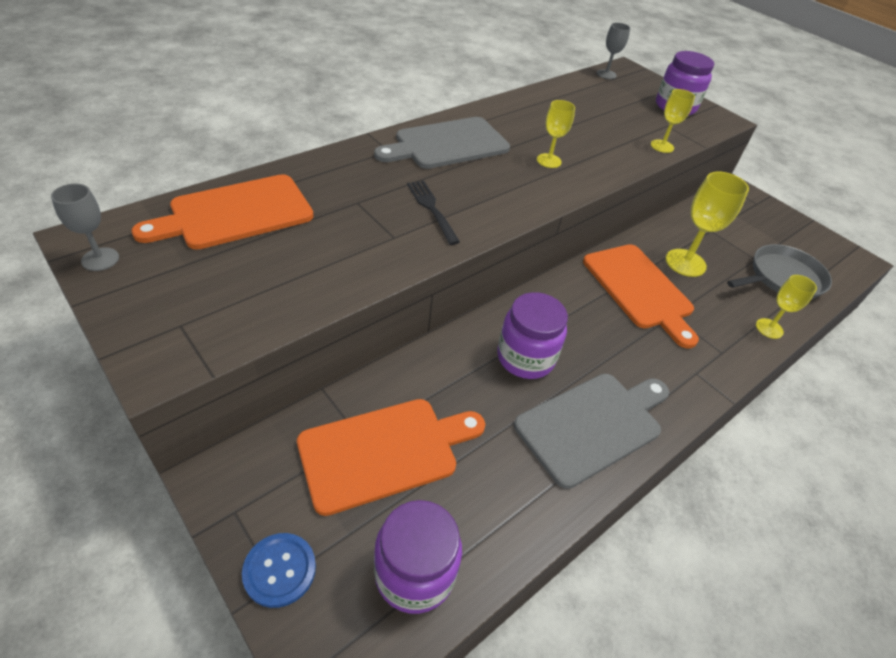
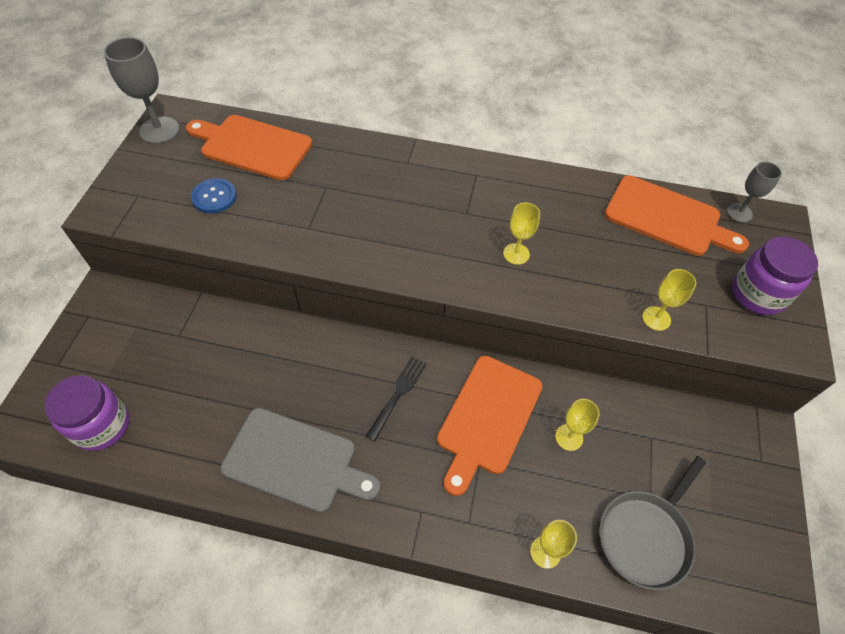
camera: 55 degrees right, 10 degrees up
(100, 259) = (159, 130): grey goblet -> grey goblet, size x1.66
(279, 570) = (65, 361): blue button -> blue button (214, 197)
(384, 451) = (177, 355): orange cutting board -> orange cutting board (667, 217)
(431, 209) = (362, 226): black fork -> black fork (398, 394)
(447, 144) = (457, 185): grey cutting board -> none
(525, 358) = (326, 382): purple jar -> none
(685, 263) = (569, 437): yellow goblet -> yellow goblet, size x0.60
(782, 278) = (645, 536): grey pan -> grey pan turned 105 degrees clockwise

